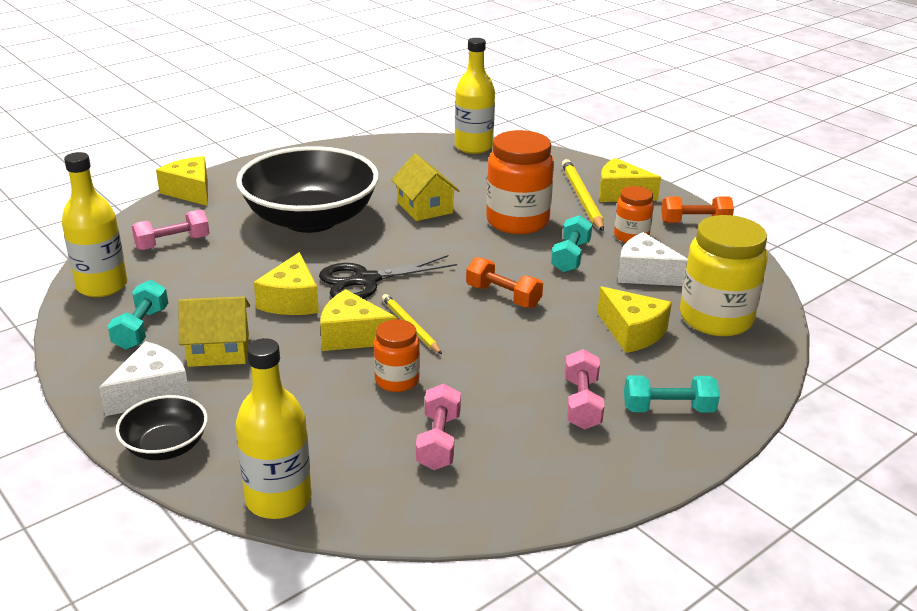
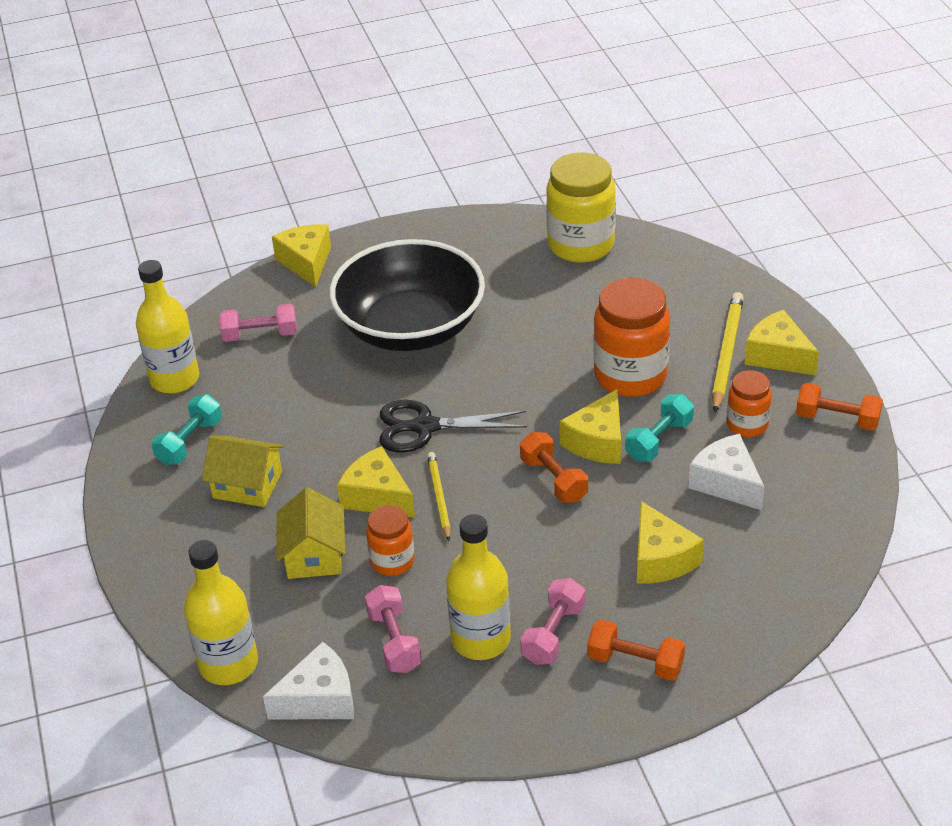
camera: 25 degrees right, 10 degrees up
(152, 392) = (171, 521): white cheese -> white cheese (319, 699)
(166, 446) = (160, 583): black bowl -> none
(291, 301) = (340, 438): yellow cheese -> yellow cheese (597, 442)
(425, 208) = (539, 334): yellow house -> yellow house (314, 555)
(438, 441) = (394, 641): pink dumbbell -> pink dumbbell turned 45 degrees counterclockwise
(473, 147) = (647, 246): yellow bottle -> yellow bottle (481, 639)
(668, 409) = (635, 662): turquoise dumbbell -> orange dumbbell
(715, 318) = (764, 562): yellow jar -> yellow jar (581, 245)

